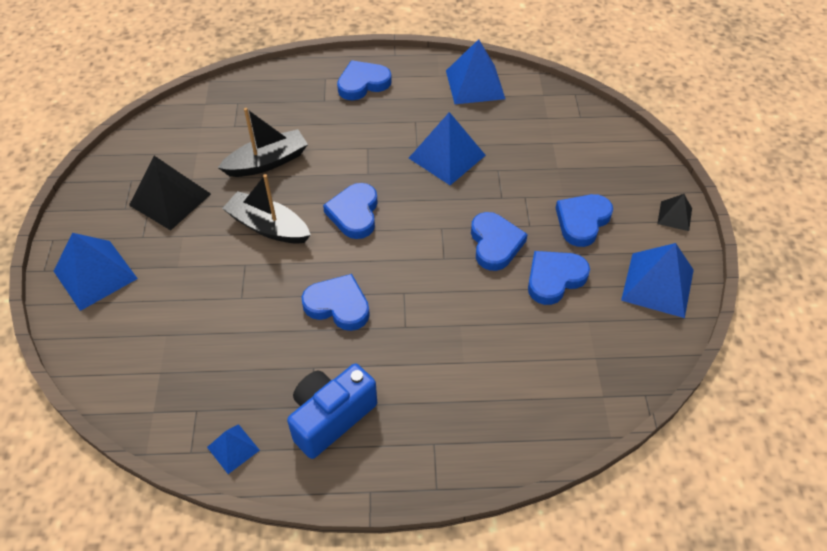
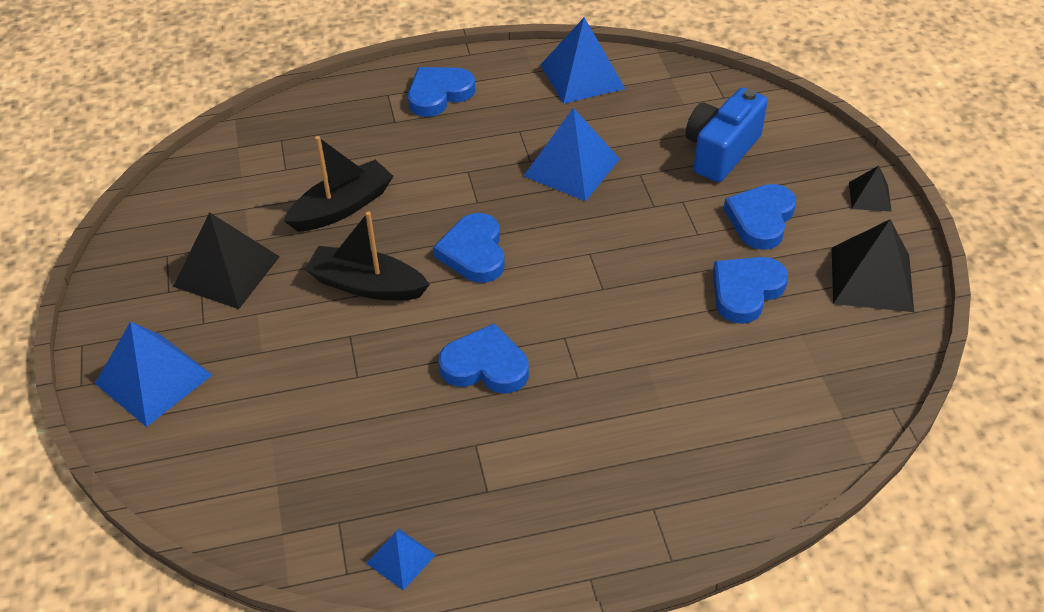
camera: 10 degrees left, 5 degrees down
(331, 417) = (515, 500): blue camera -> blue camera (721, 151)
(495, 244) = (661, 262): blue heart -> none
(658, 284) = (871, 278): blue pyramid -> black pyramid

